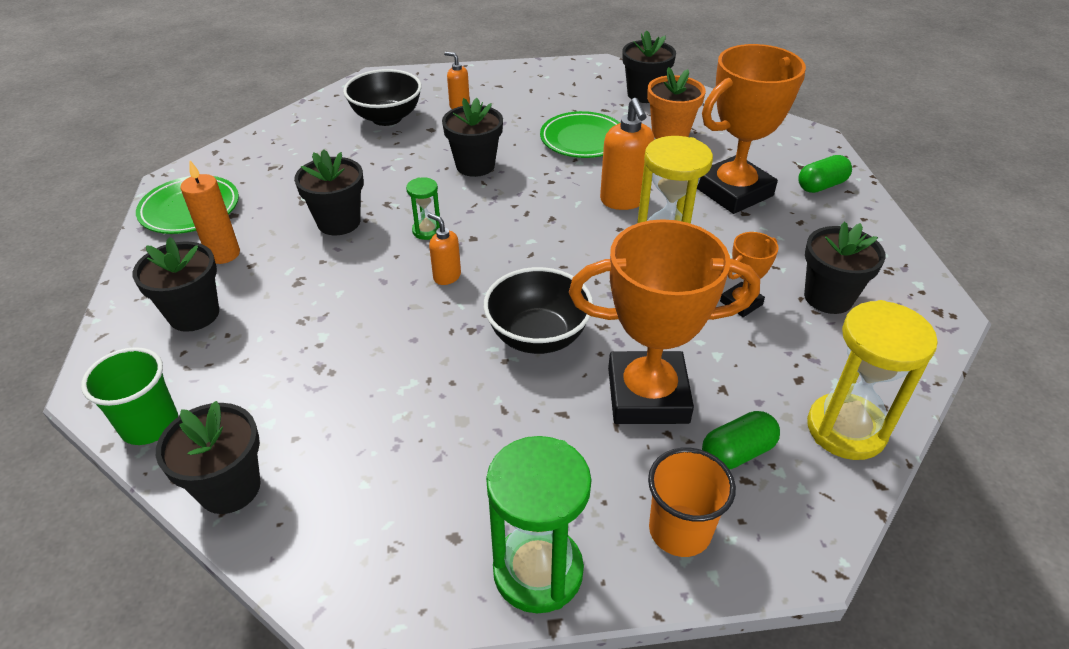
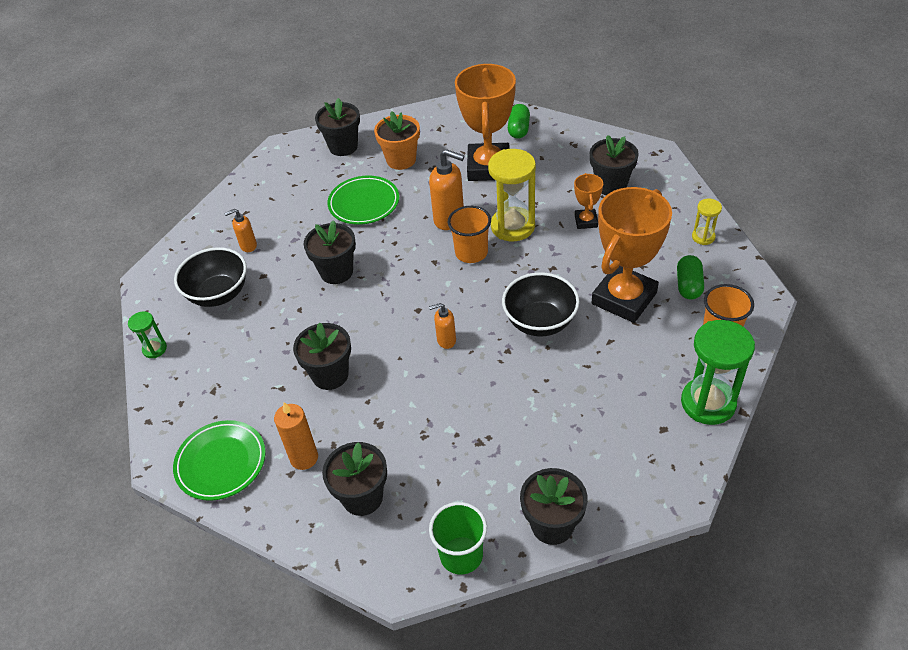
camera: 50 degrees left, 5 degrees up
(427, 231) = (387, 330): green hourglass -> green hourglass (154, 349)
(591, 237) = (471, 253): none -> orange cup
(846, 429) = (703, 237): yellow hourglass -> yellow hourglass, size x0.50

